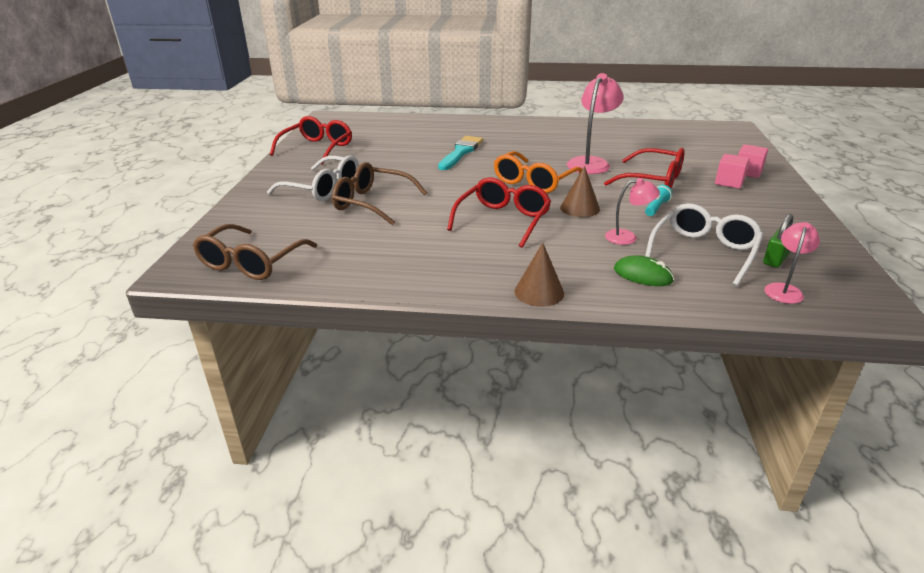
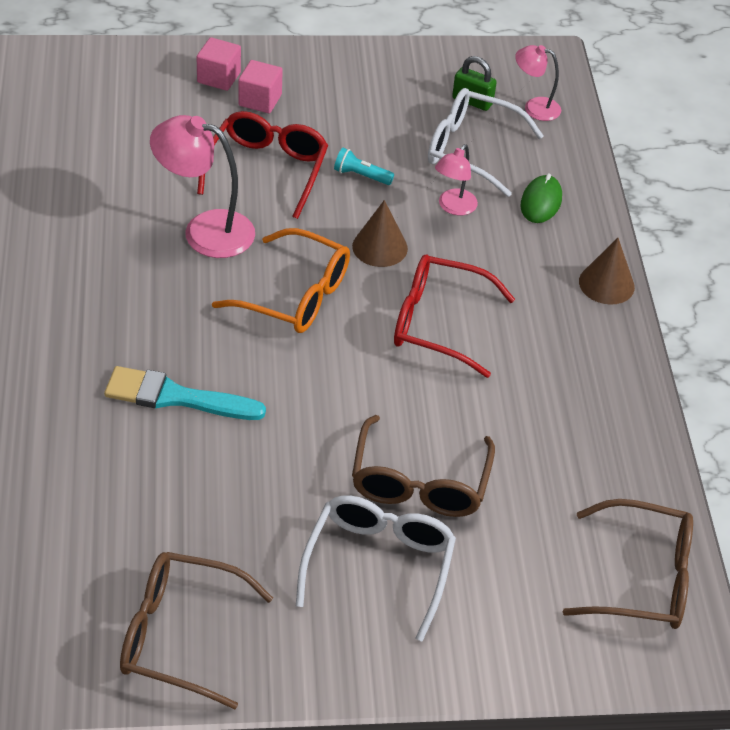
camera: 105 degrees left, 15 degrees up
(317, 149) = (181, 636): red glasses -> brown glasses
(627, 237) = (453, 207): pink lamp -> pink lamp turned 135 degrees counterclockwise

